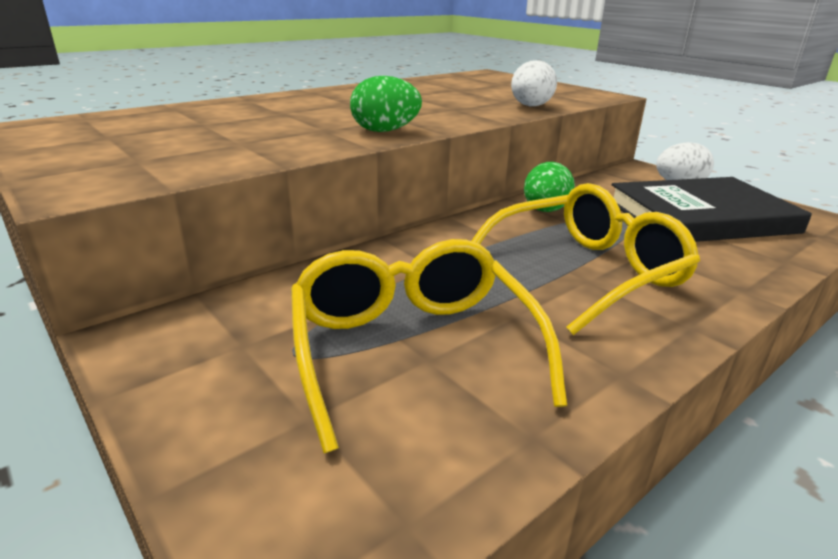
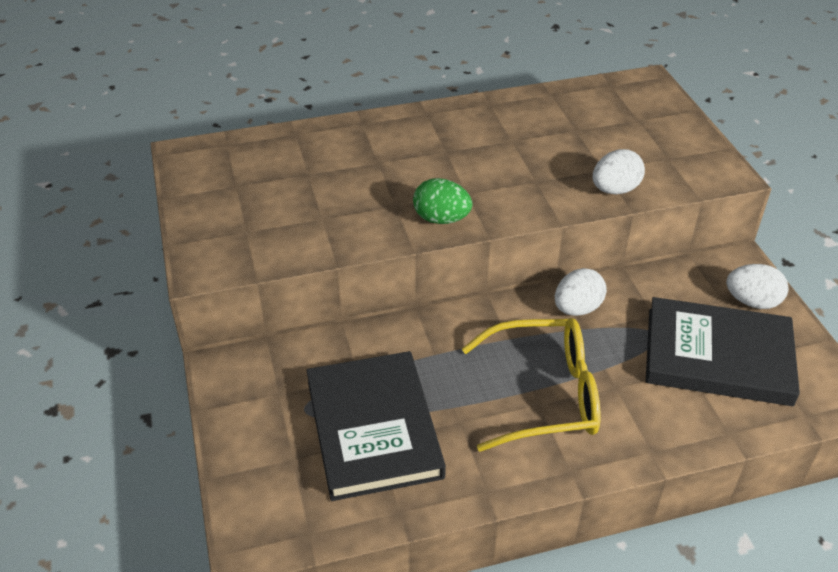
camera: 25 degrees right, 15 degrees up
(412, 348) = (373, 428): yellow glasses -> black book
(545, 210) = (577, 308): green egg -> white egg

